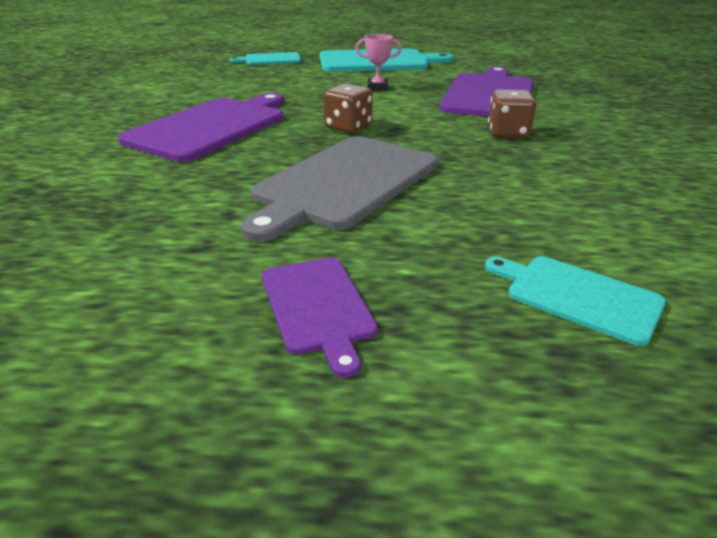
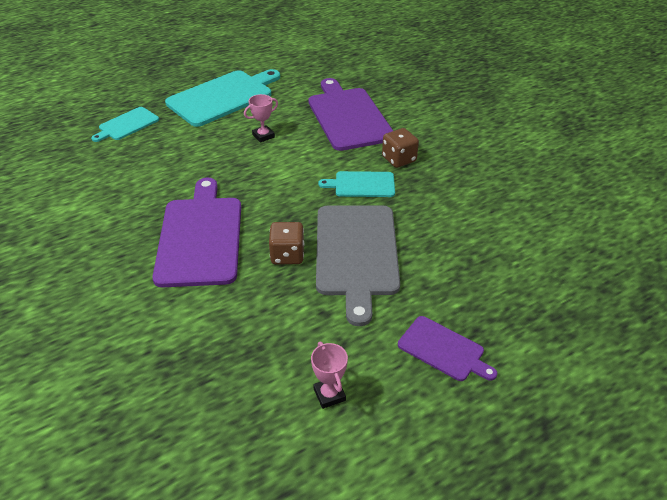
camera: 35 degrees left, 10 degrees up
(110, 283) = (329, 395): none -> pink trophy
(348, 127) = (296, 195): brown dice -> brown dice (287, 255)
(578, 296) = (537, 282): turquoise cutting board -> turquoise cutting board (362, 184)

